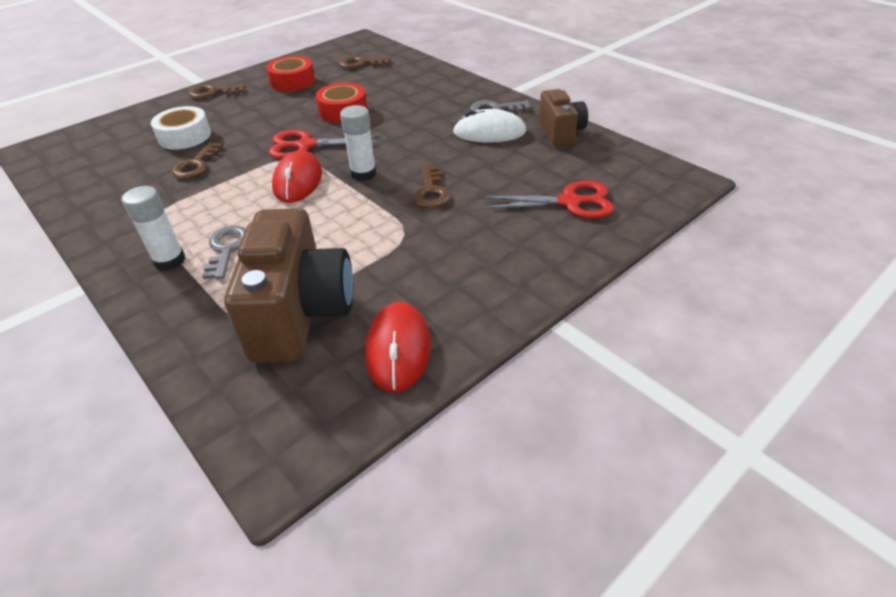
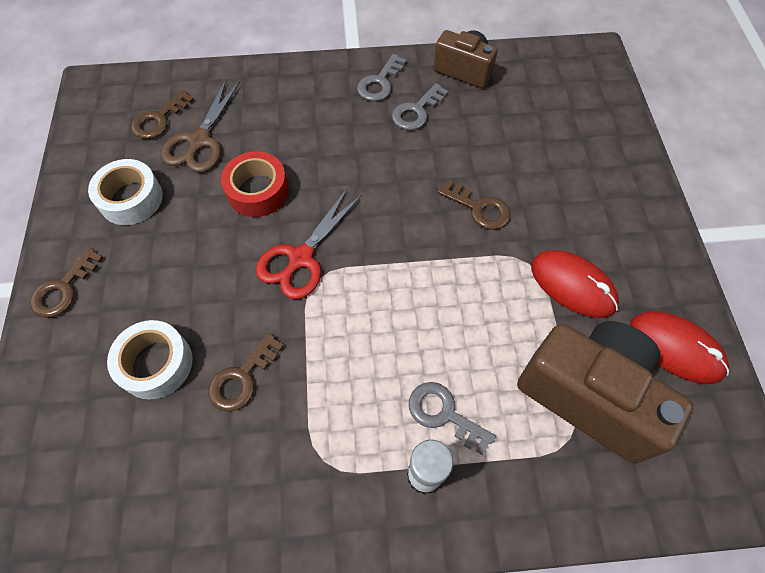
camera: 55 degrees left, 20 degrees up
(196, 165) = (242, 378): brown key -> brown key turned 75 degrees clockwise
(292, 82) = (131, 199): red tape -> white tape
(298, 180) = (367, 298): red mouse -> red mouse (572, 285)
(360, 80) = (200, 141): none -> brown scissors
(363, 174) = (403, 240): white glue stick -> none
(489, 132) = (416, 111): white mouse -> grey key
(569, 202) = (569, 133): red scissors -> none

